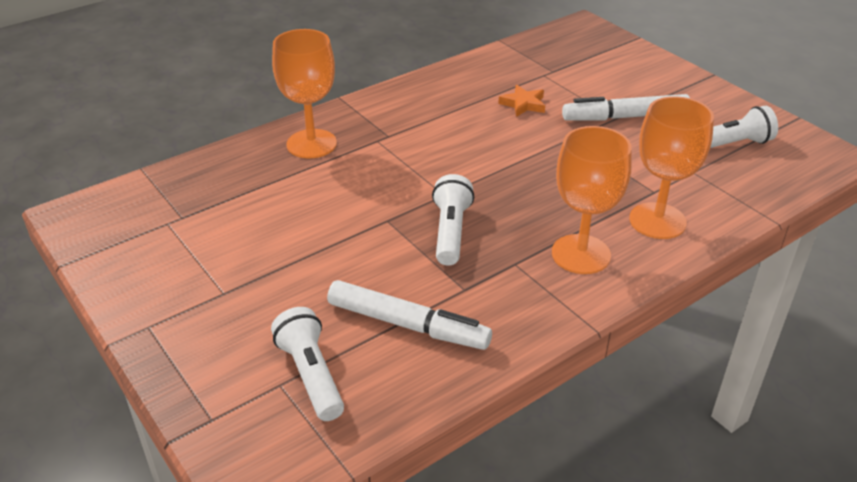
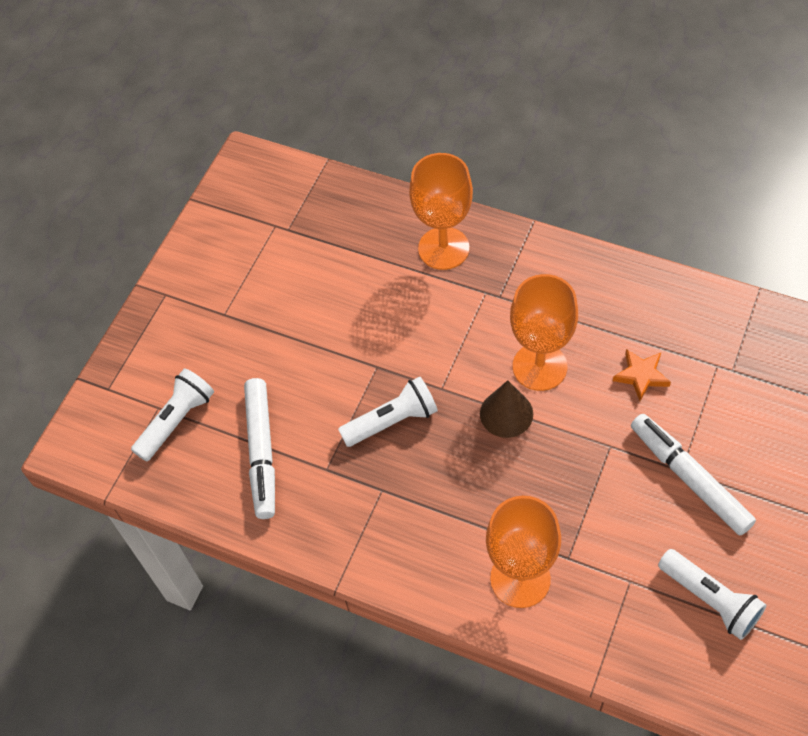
camera: 65 degrees right, 20 degrees up
(499, 172) = (506, 413): none -> brown cone
(581, 254) = (427, 535): orange goblet -> orange goblet (539, 367)

